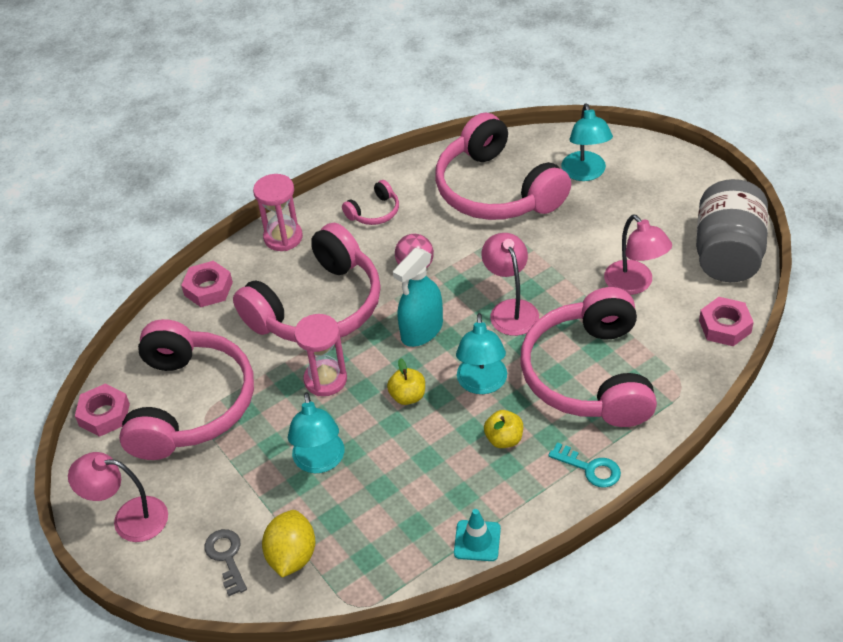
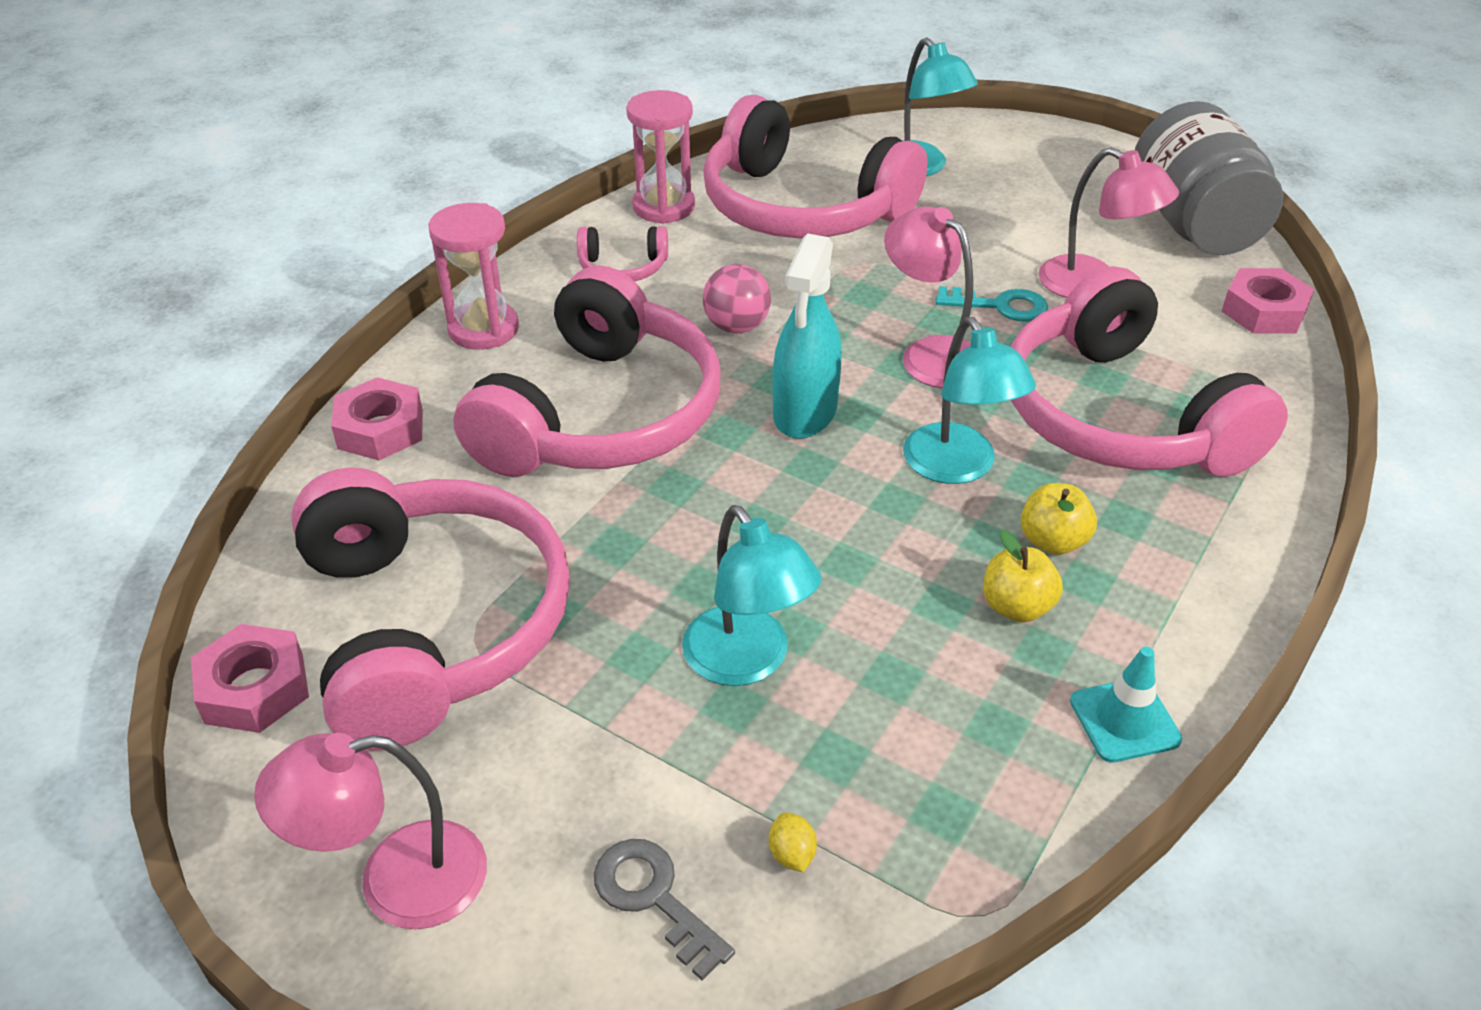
camera: 25 degrees left, 5 degrees down
(292, 556) = (792, 854): yellow lemon -> yellow lemon, size x0.42
(325, 379) = (679, 523): pink hourglass -> pink hourglass (663, 207)
(374, 212) = (623, 268): pink headphones -> pink headphones turned 60 degrees clockwise
(408, 396) = (844, 515): yellow apple -> yellow apple (1017, 607)
(590, 468) = (1224, 550): turquoise key -> turquoise key (1000, 306)

